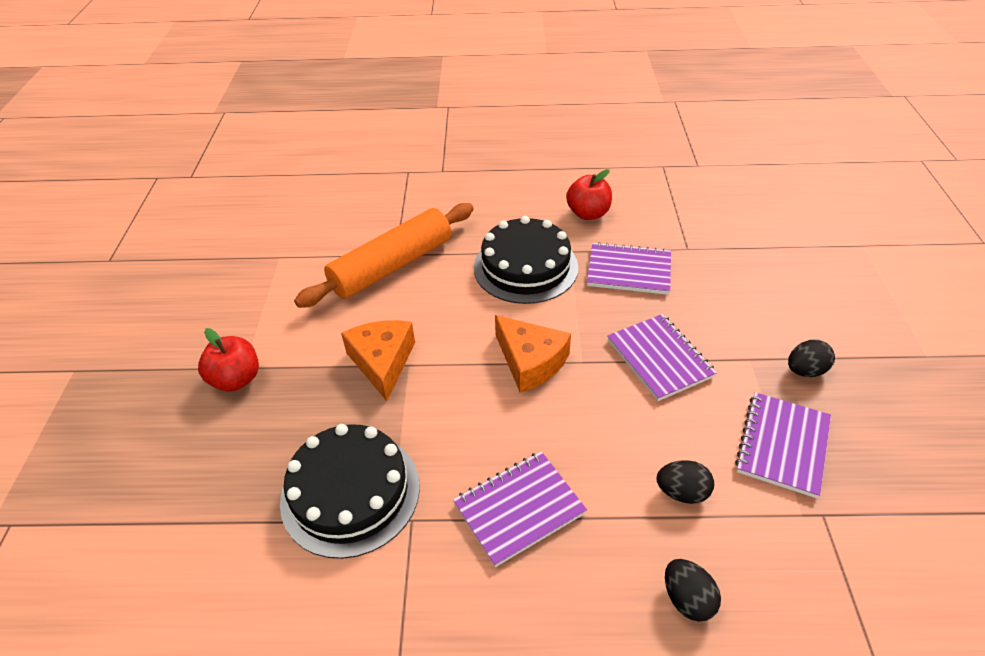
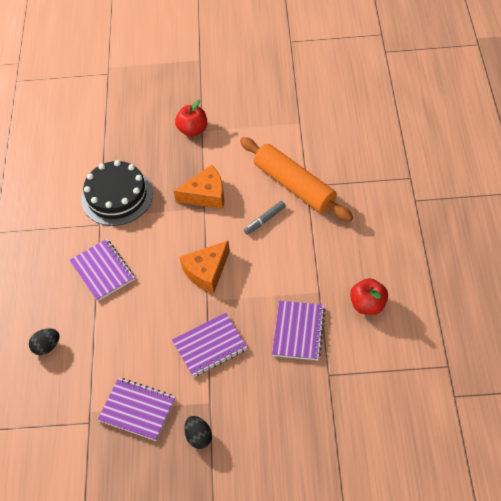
camera: 90 degrees right, 10 degrees up
(446, 297) = (265, 220): none -> grey marker
(525, 267) = (298, 264): black cake -> none
(682, 492) = (108, 350): black egg -> none

